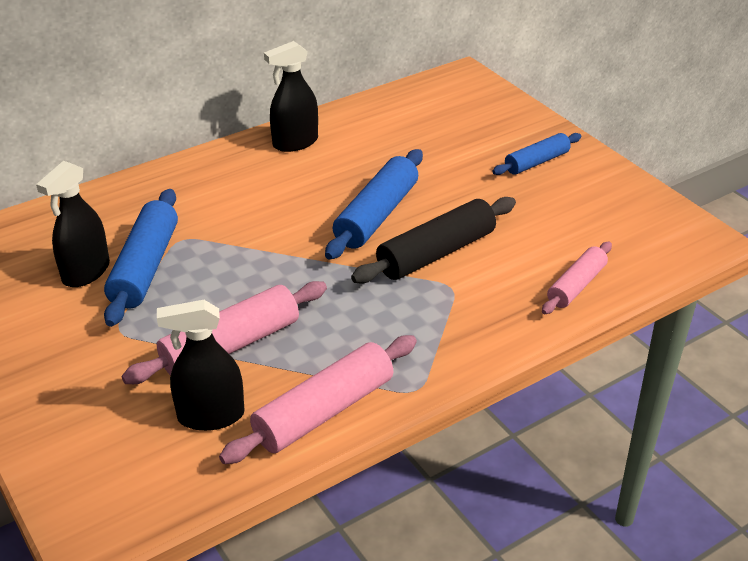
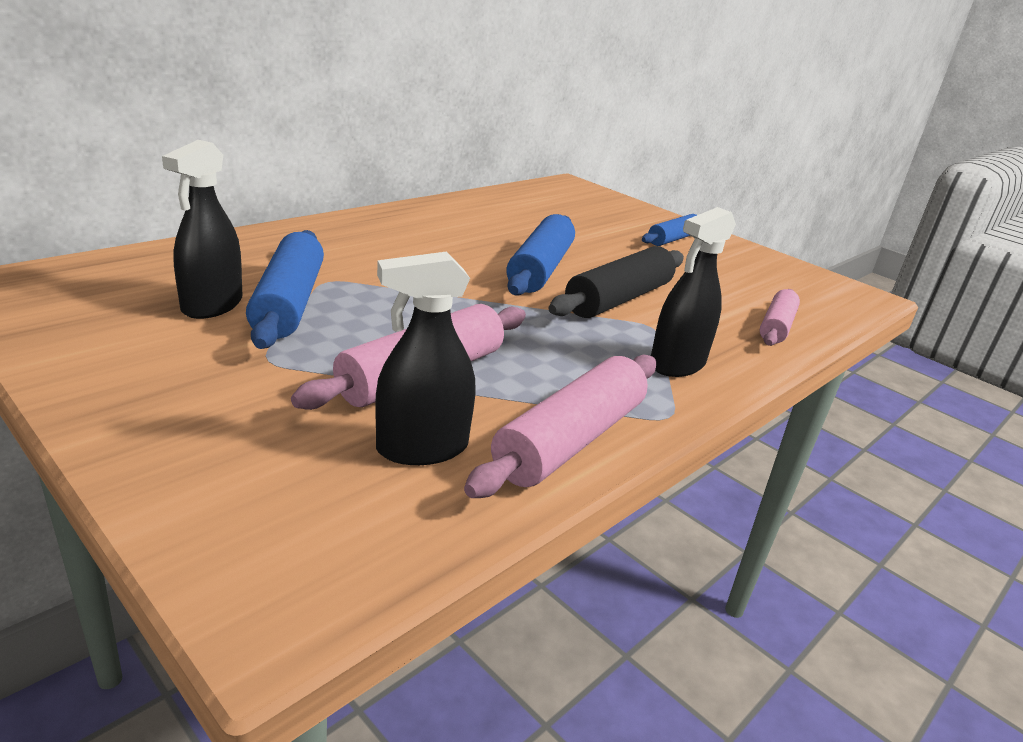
camera: 15 degrees left, 10 degrees down
(295, 143) = (429, 215): black spray bottle -> black spray bottle (677, 364)

